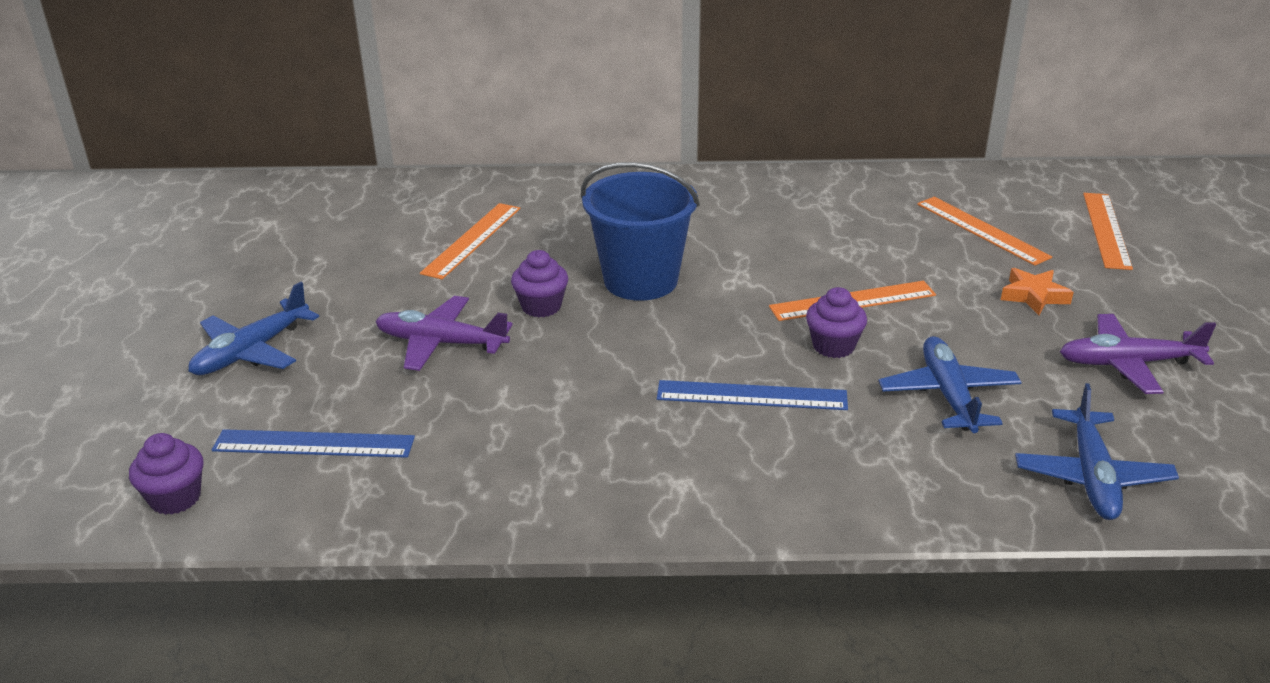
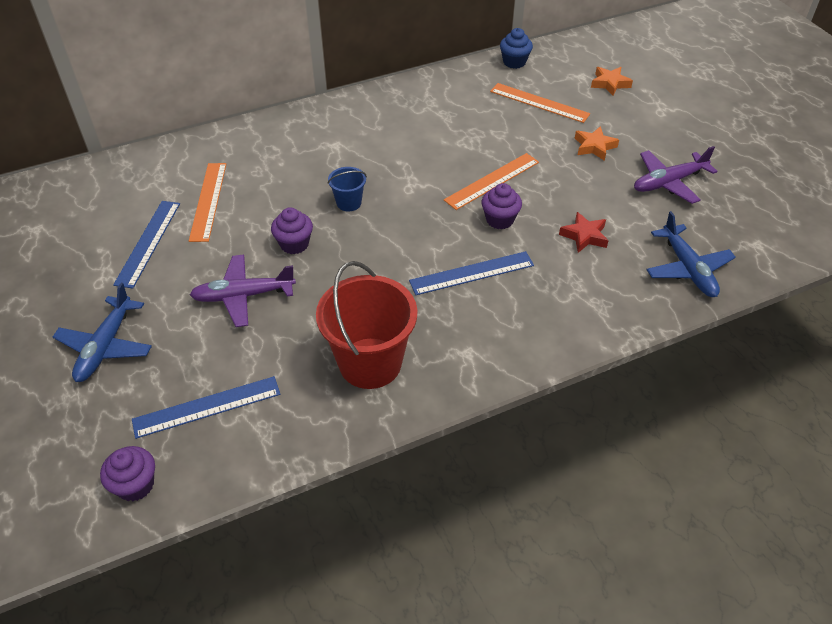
camera: 25 degrees left, 15 degrees up
(374, 264) = (148, 243): none -> blue ruler
(543, 457) = (370, 363): none -> red bucket
(640, 280) = (349, 203): blue bucket -> blue bucket, size x0.47
(948, 395) = (584, 236): blue plane -> red star
(974, 179) = (514, 62): none -> blue cupcake
(1106, 230) = (610, 84): orange ruler -> orange star

